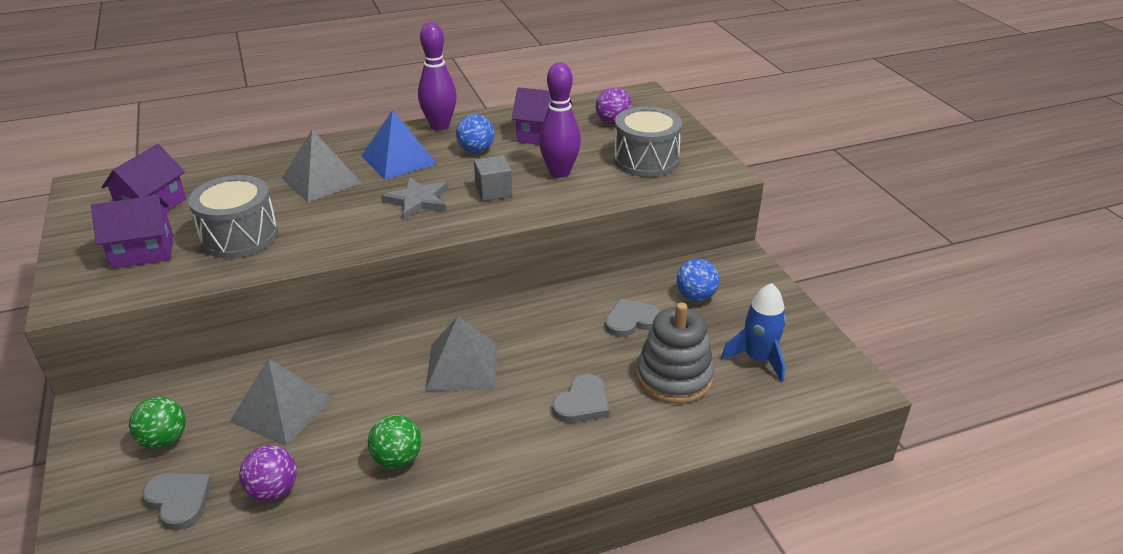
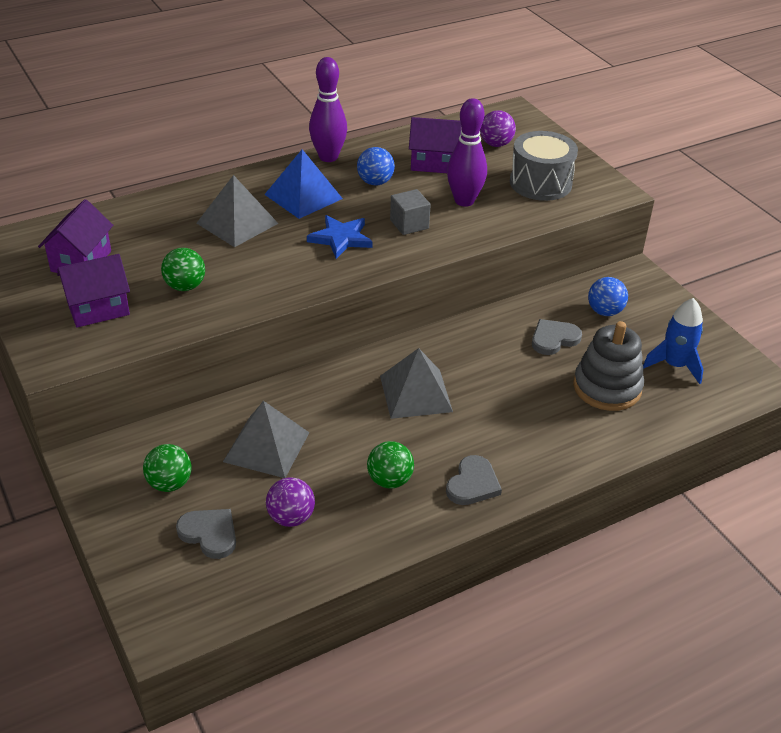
camera: 10 degrees left, 5 degrees up
(239, 236) = (185, 286): grey drum -> green ball
(418, 200) = (341, 238): grey star -> blue star
(582, 402) = (534, 417): grey heart -> grey heart (473, 484)

